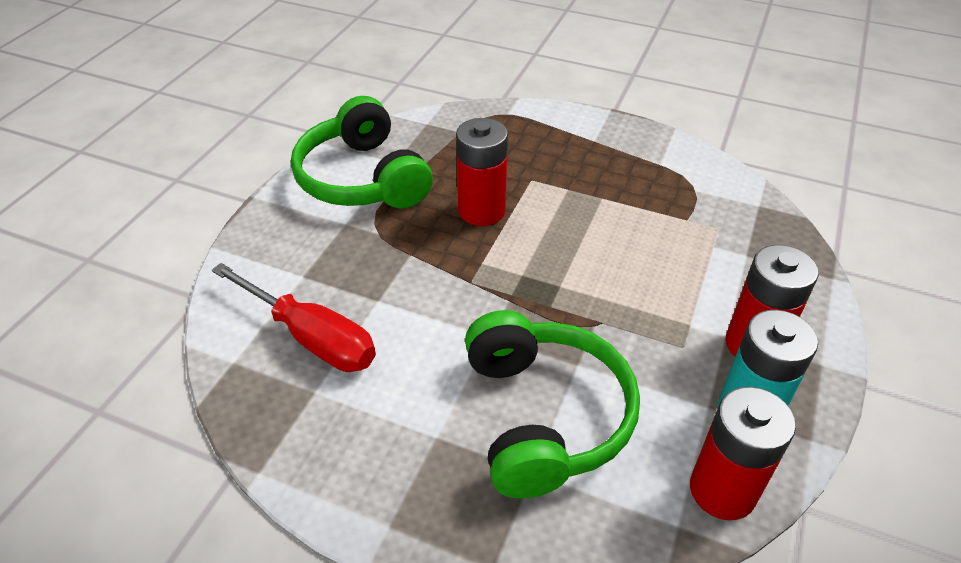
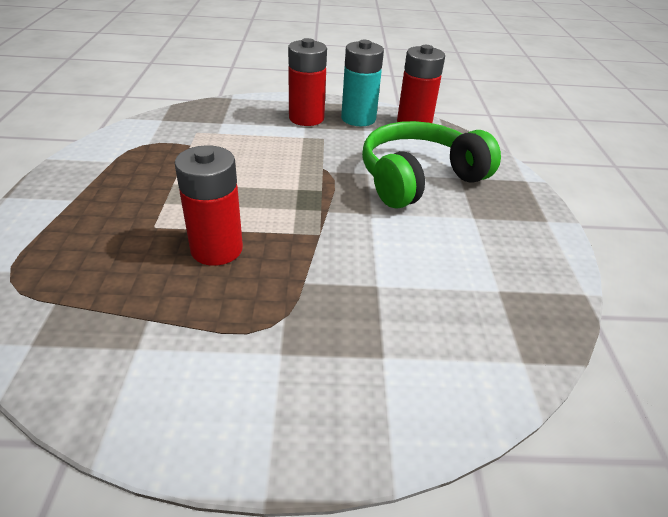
camera: 115 degrees left, 5 degrees down
(311, 337) = (452, 314): red screwdriver -> none
(362, 178) = (184, 370): green headphones -> none

